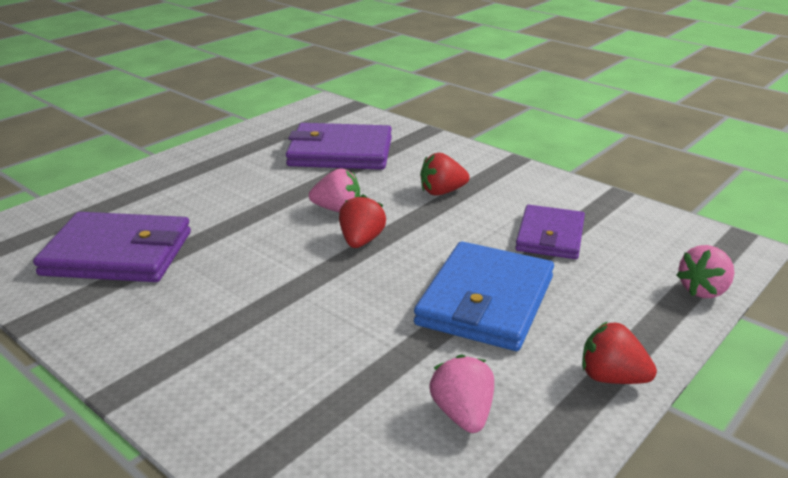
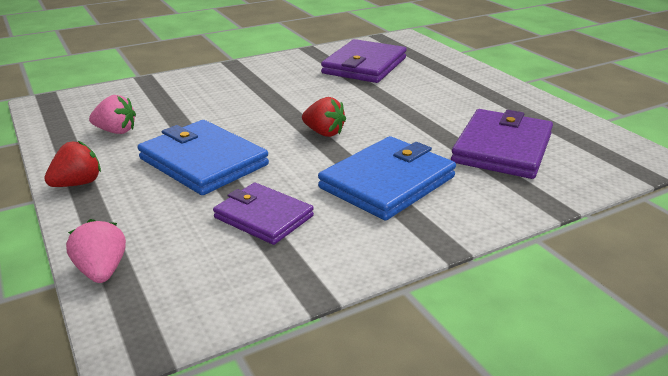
camera: 110 degrees right, 0 degrees up
(337, 209) = (381, 131): pink strawberry -> none
(442, 192) = (387, 182): red strawberry -> blue wallet

